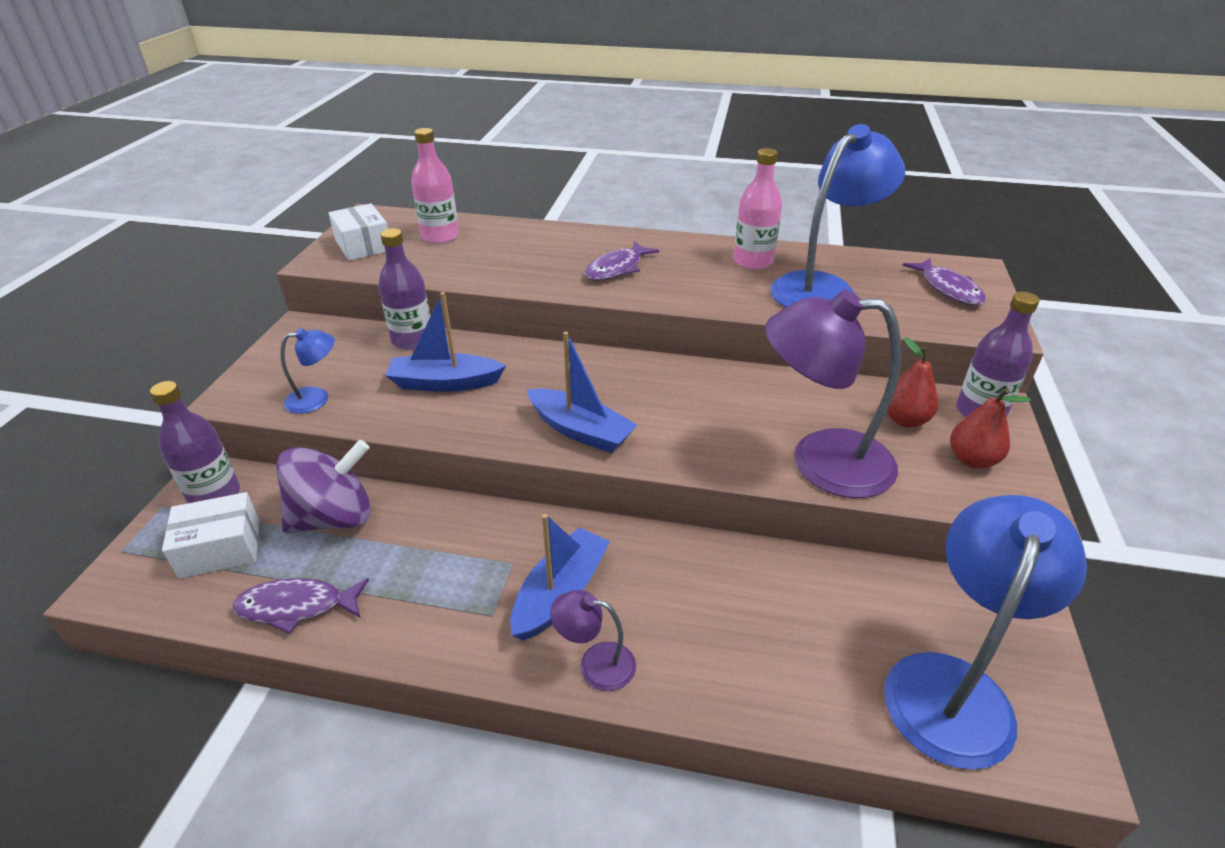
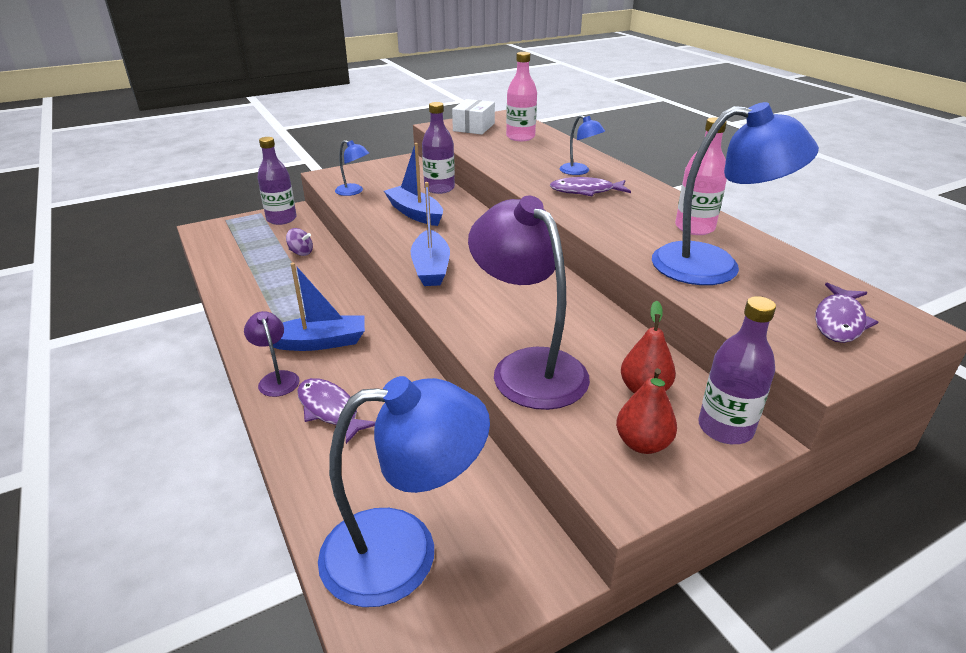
camera: 50 degrees right, 5 degrees down
(220, 548) = (250, 238): white box -> none
(297, 607) = (233, 274): purple fish -> purple fish (330, 410)
(334, 517) = (301, 252): purple spinning top -> purple spinning top, size x0.45
(571, 250) = (579, 171): none -> blue lamp

